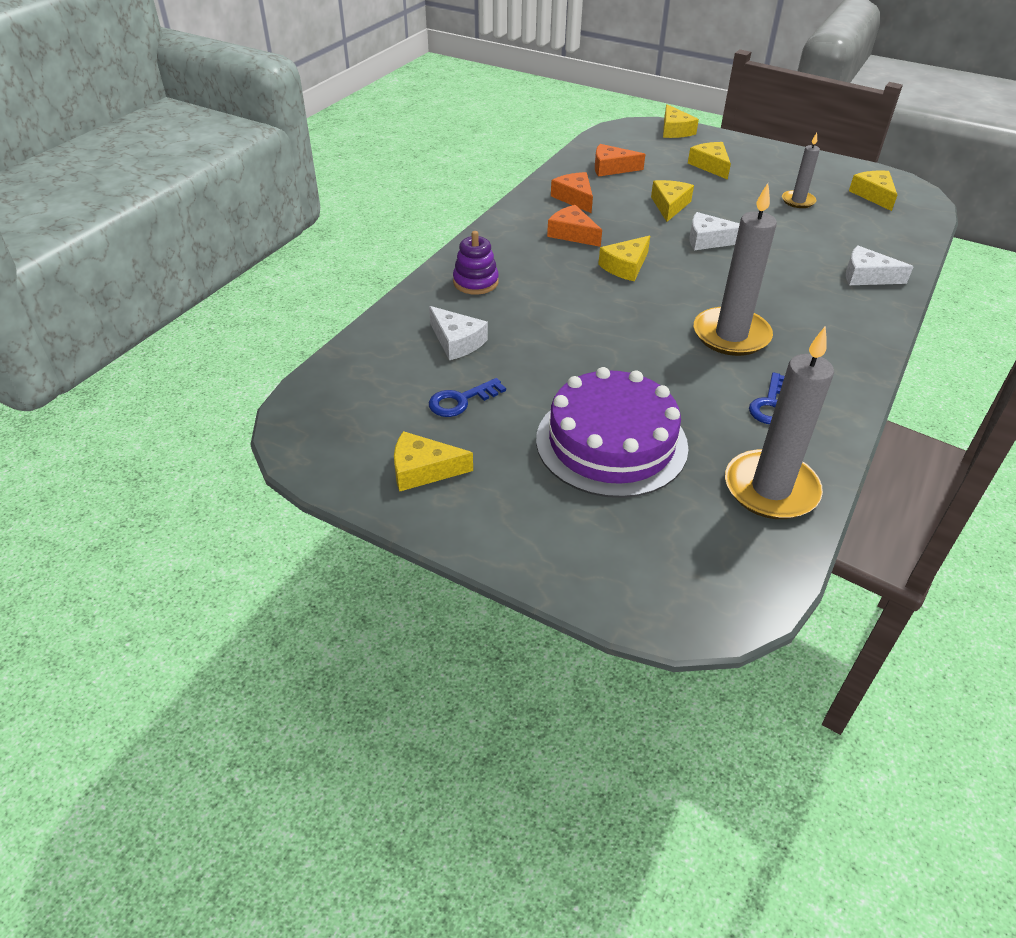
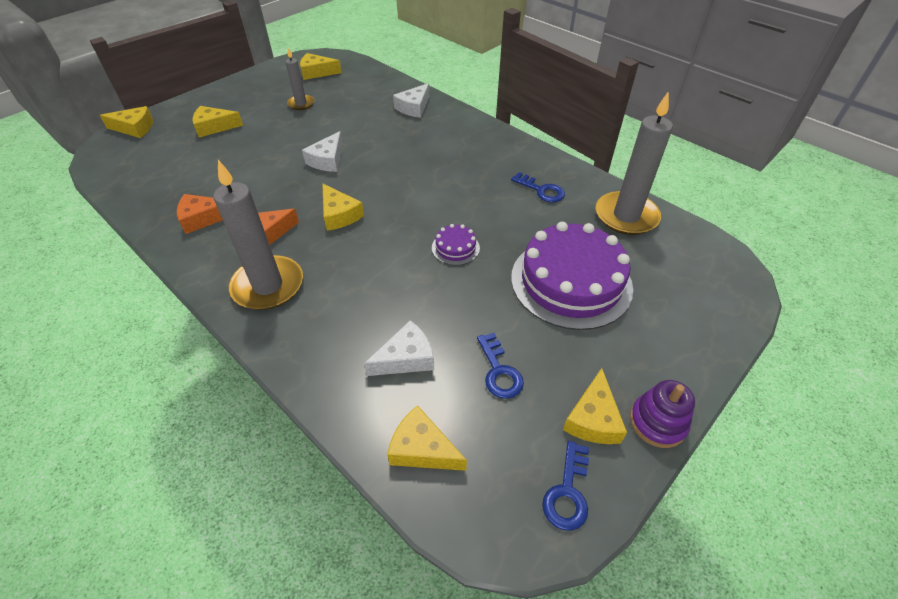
camera: 75 degrees left, 5 degrees up
(340, 457) = (567, 492): none -> blue key
(475, 282) = (309, 324): purple stacking toy -> purple stacking toy (657, 422)
(611, 168) = (167, 182): orange cheese -> none
(620, 349) = (455, 248): none -> purple cake
(669, 205) = (260, 165): yellow cheese -> yellow cheese (422, 449)
(731, 335) = (458, 185): grey candle -> grey candle (268, 286)

